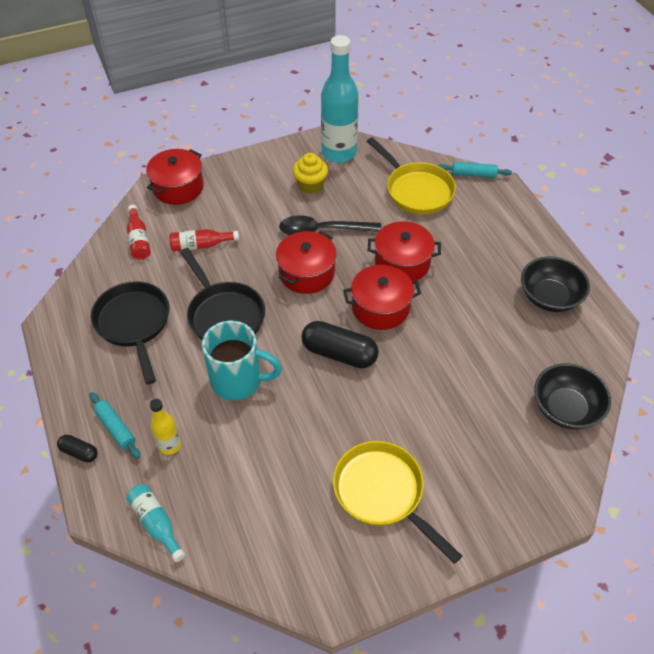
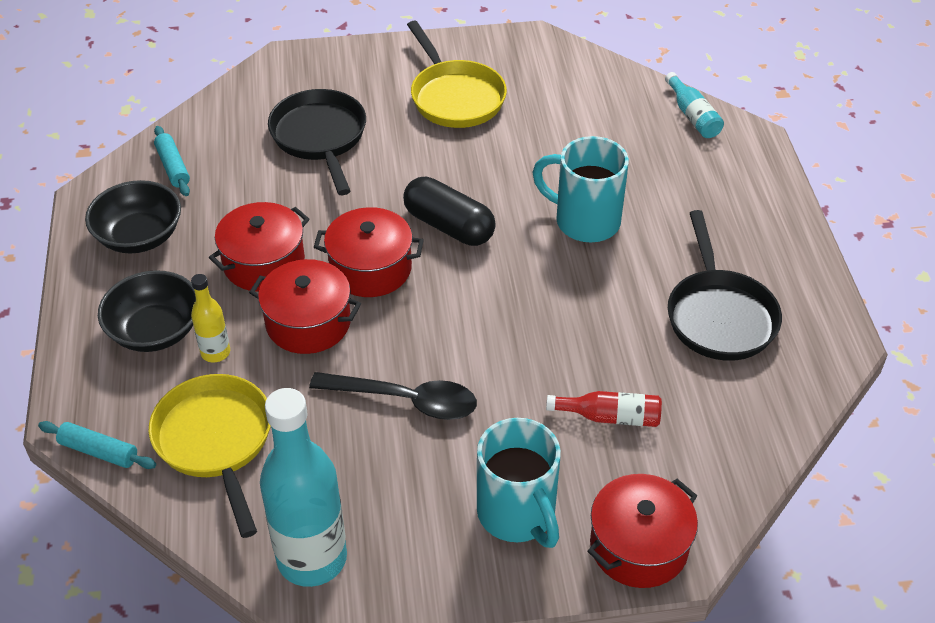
camera: 165 degrees left, 5 degrees down
(79, 452) = (781, 187): black capsule -> none
(116, 428) = (739, 202): turquoise rolling pin -> turquoise rolling pin (173, 167)
(139, 240) = (713, 450): red bottle -> none
(170, 445) = (675, 174): yellow bottle -> yellow bottle (215, 352)
(224, 315) = (590, 302): black pan -> black pan (320, 137)
(243, 189) = (517, 514): none -> turquoise mug
(306, 273) = (455, 337): red pot -> red pot (264, 263)
(310, 185) = (393, 495): yellow cupcake -> none
(566, 408) = (219, 125): black bowl -> black bowl (155, 331)

